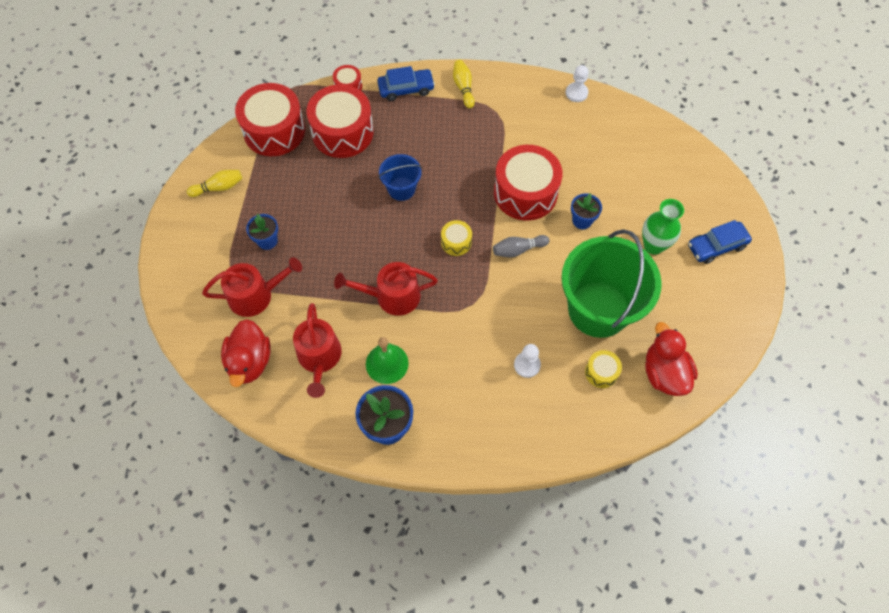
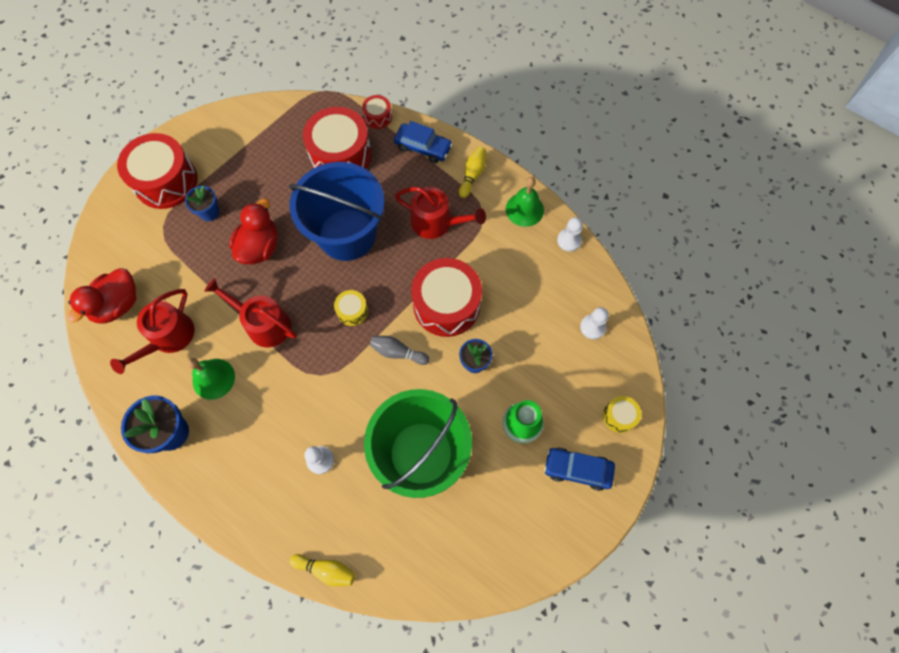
camera: 35 degrees right, 5 degrees up
(218, 187) = (210, 144): yellow bowling pin -> yellow bowling pin (326, 569)
(255, 295) = (165, 252): red watering can -> red watering can (436, 222)
(274, 131) = (289, 121): red drum -> red drum (166, 181)
(401, 189) = (347, 234): blue bucket -> blue bucket, size x2.06
(525, 90) = (524, 209): none -> green bell
(601, 372) = (376, 512): yellow drum -> yellow drum (619, 416)
(644, 143) = (592, 327): none -> white pawn
(664, 373) = (429, 553): red duck -> red duck (260, 247)

